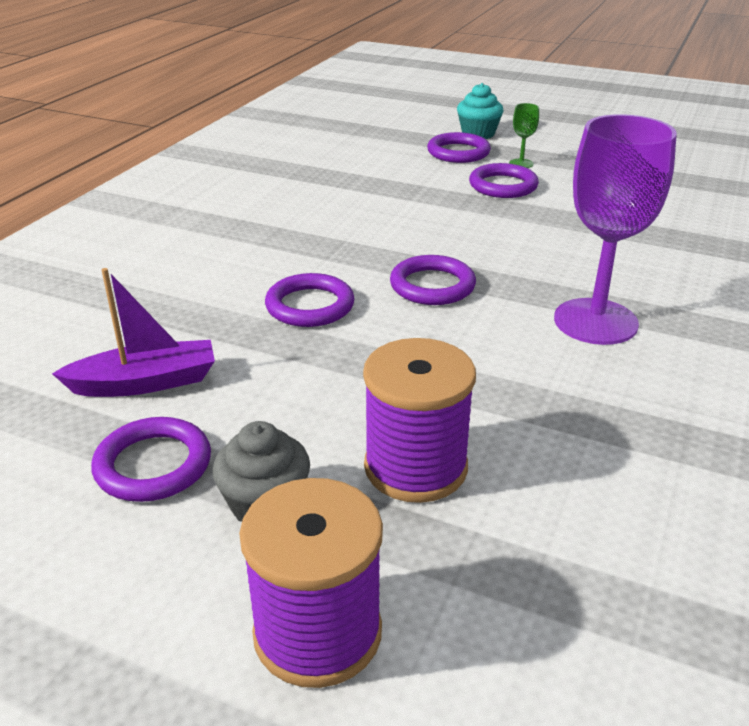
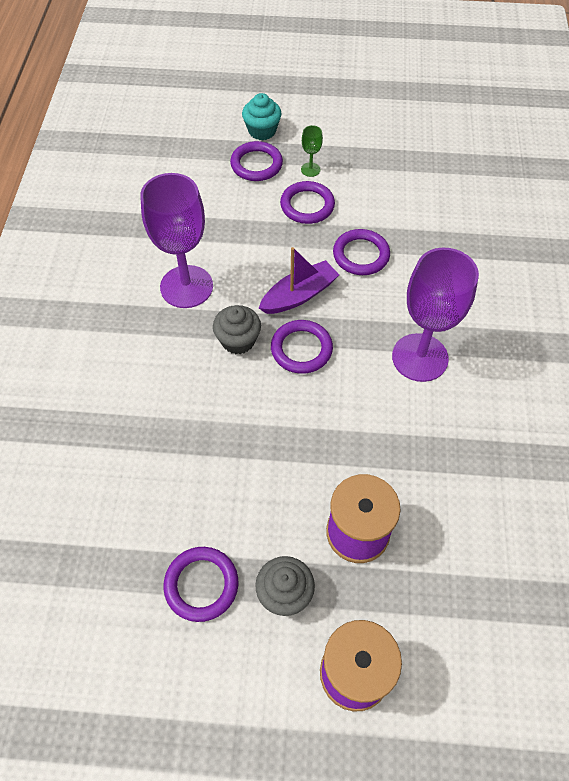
camera: 20 degrees left, 25 degrees up
(145, 383) = (155, 513): purple boat -> purple boat (299, 295)
(310, 306) = (227, 397): purple ring -> purple ring (361, 255)
(320, 218) = (186, 287): none -> purple goblet
(355, 265) = (238, 340): none -> grey cupcake

